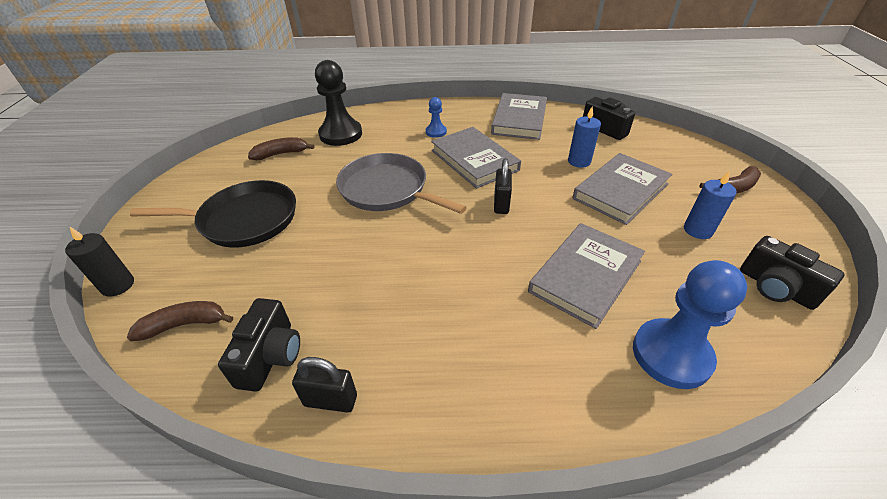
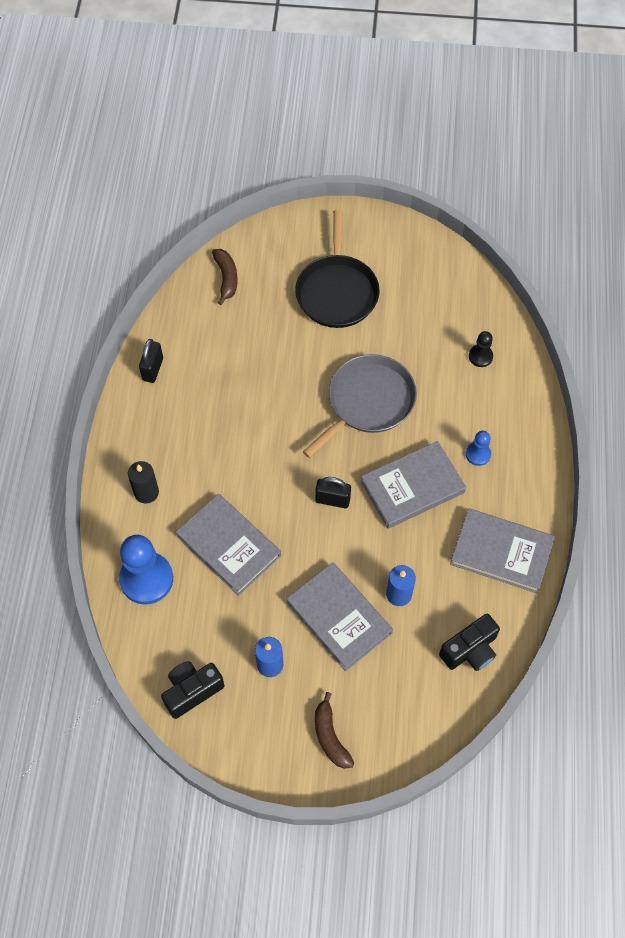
camera: 95 degrees right, 20 degrees up
(118, 285) = (271, 227): black candle -> black candle (146, 492)
(270, 356) = (191, 333): black camera -> none
(281, 154) = (443, 304): brown banana -> none
(341, 134) = (480, 356): black pawn -> black pawn, size x0.50

